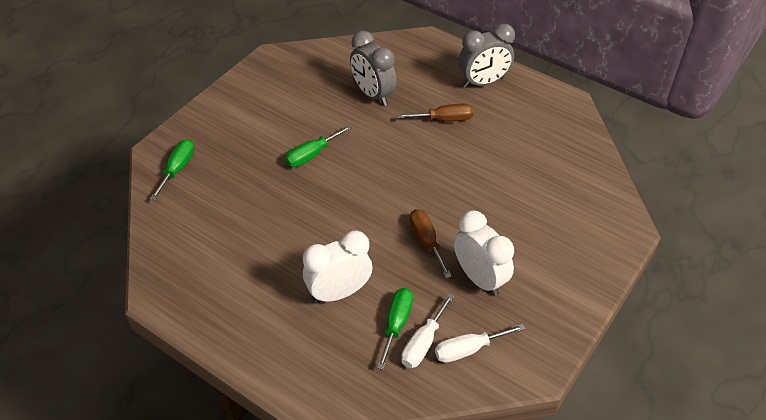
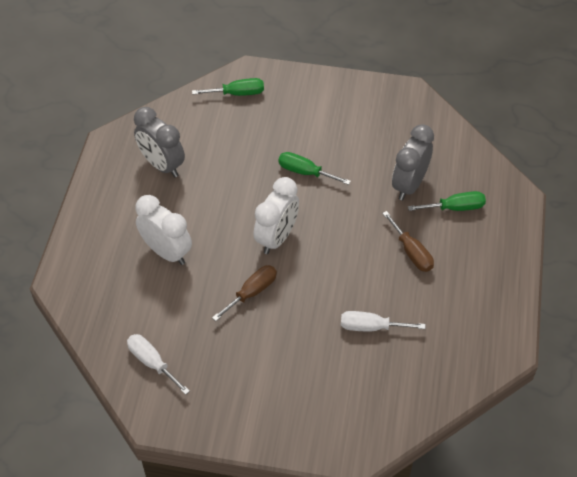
camera: 65 degrees right, 5 degrees up
(396, 324) = (154, 303): green screwdriver -> green screwdriver (455, 207)
(423, 343) = (144, 328): white screwdriver -> white screwdriver (371, 327)
(480, 278) = (231, 346): white clock -> white clock (277, 238)
(483, 82) = (486, 266): grey clock -> grey clock (162, 165)

